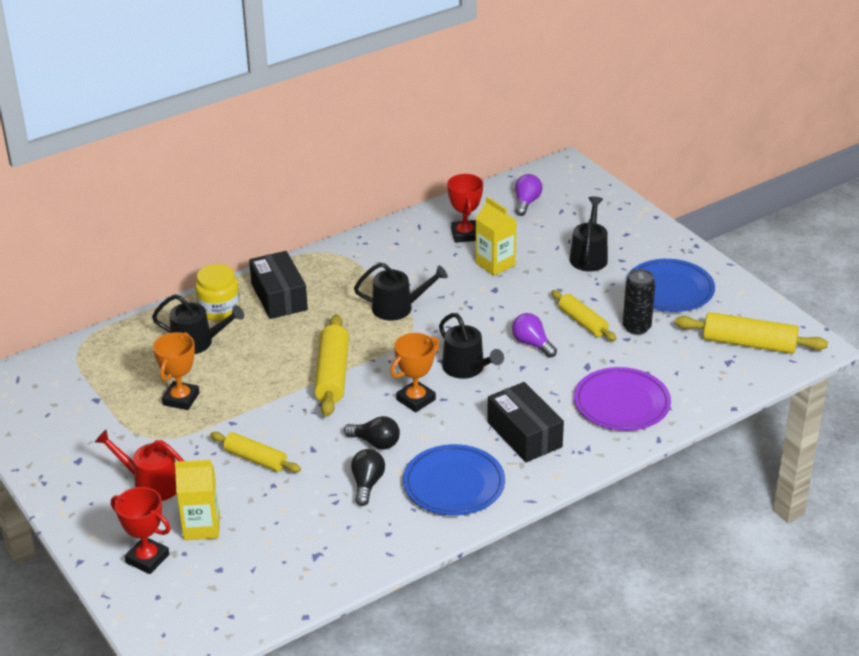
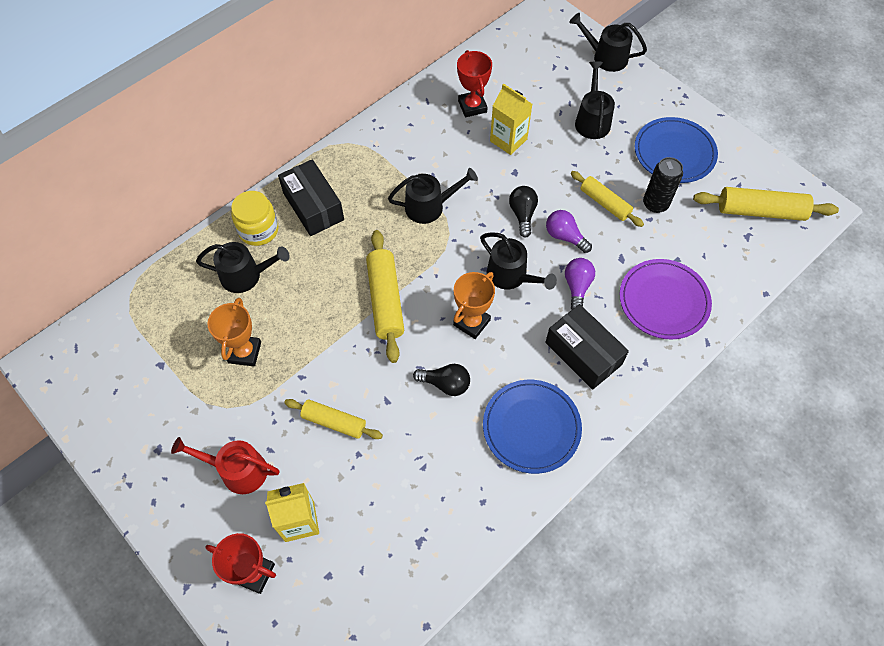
camera: 10 degrees left, 25 degrees up
(367, 484) = (449, 440): black light bulb -> black light bulb (522, 214)
(526, 203) = (520, 60): purple light bulb -> purple light bulb (577, 287)
(619, 208) = (605, 57): none -> black watering can

